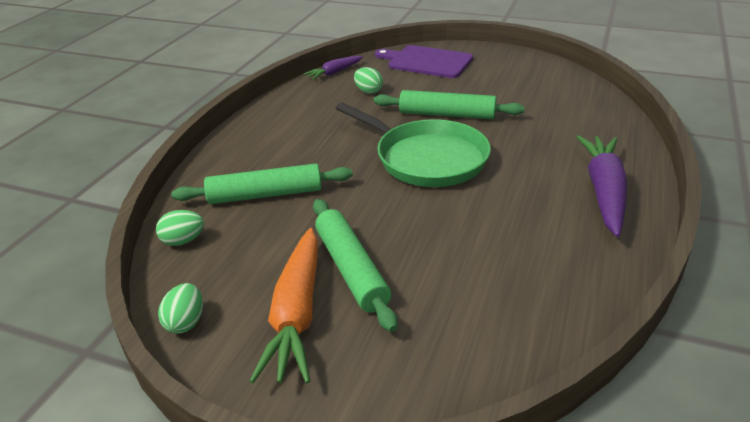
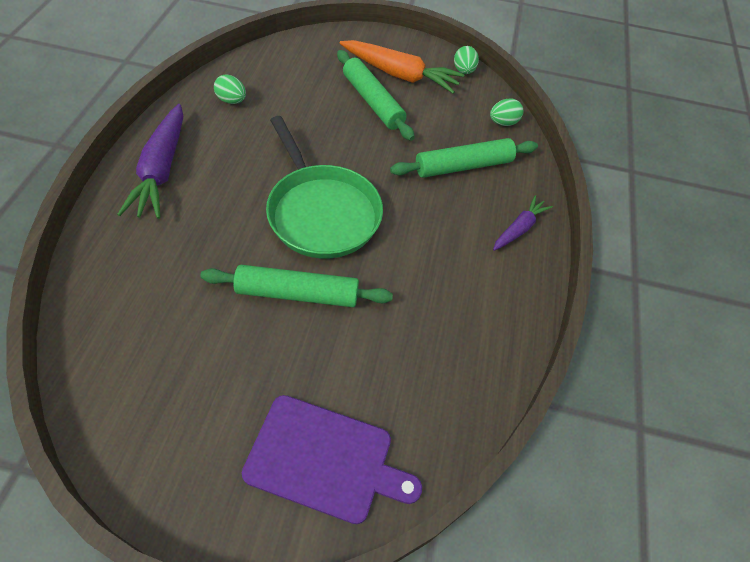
camera: 165 degrees right, 20 degrees up
(296, 314) = (400, 75): orange carrot -> orange carrot turned 120 degrees clockwise
(334, 72) = (473, 413): purple carrot -> purple carrot (519, 228)
(368, 91) = (407, 352): green egg -> green egg (232, 101)
(427, 158) = (322, 212): green pan -> green pan turned 150 degrees counterclockwise

